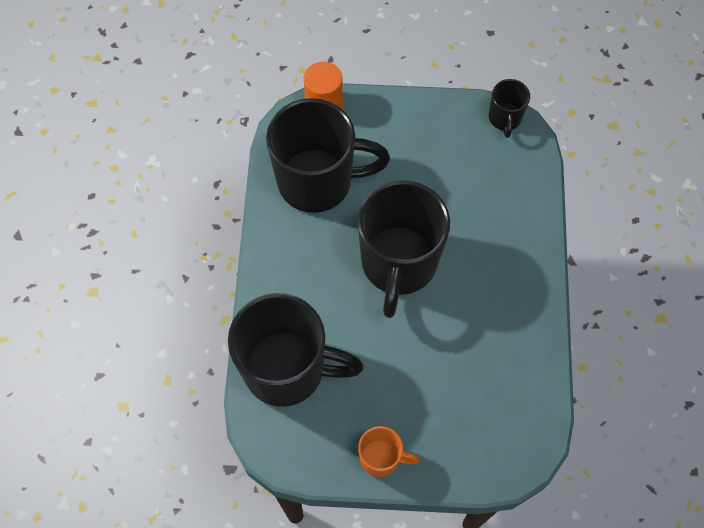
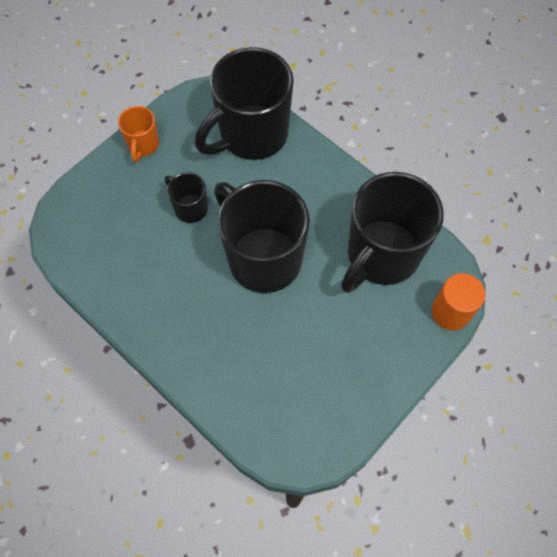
camera: 130 degrees right, 0 degrees up
(381, 458) = (143, 145): orange mug -> orange mug turned 45 degrees counterclockwise
(504, 118) = (319, 451): black mug -> black mug (190, 208)

